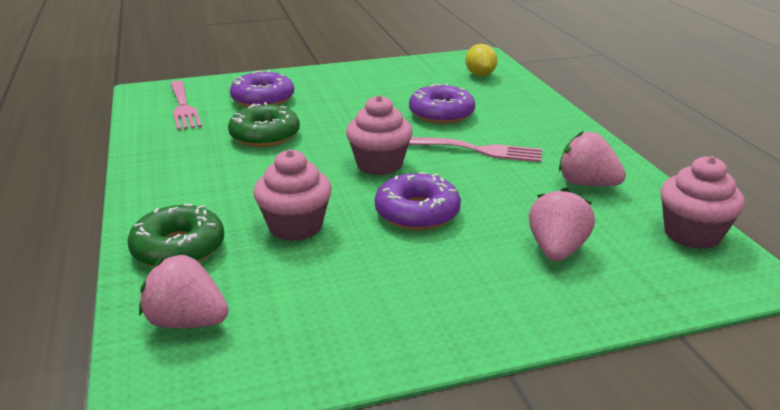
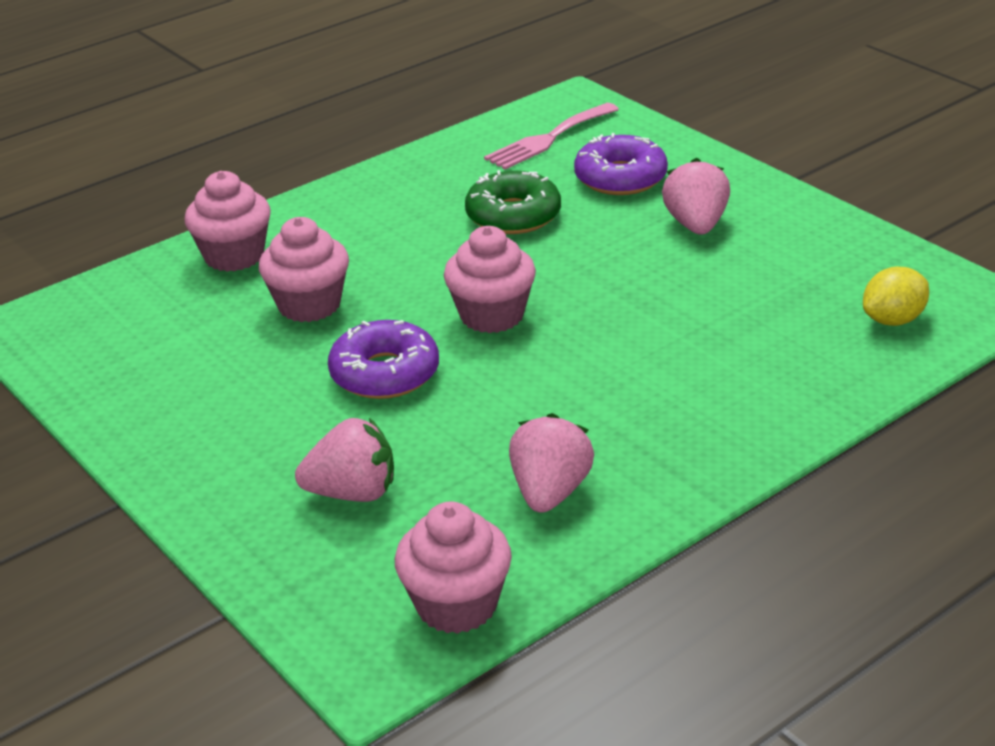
camera: 70 degrees right, 5 degrees up
(178, 248) = (234, 256): green donut -> pink cupcake
(187, 322) = (122, 304): pink strawberry -> pink strawberry (696, 225)
(441, 114) = (693, 322): purple donut -> none
(481, 150) = (593, 382): pink fork -> none

